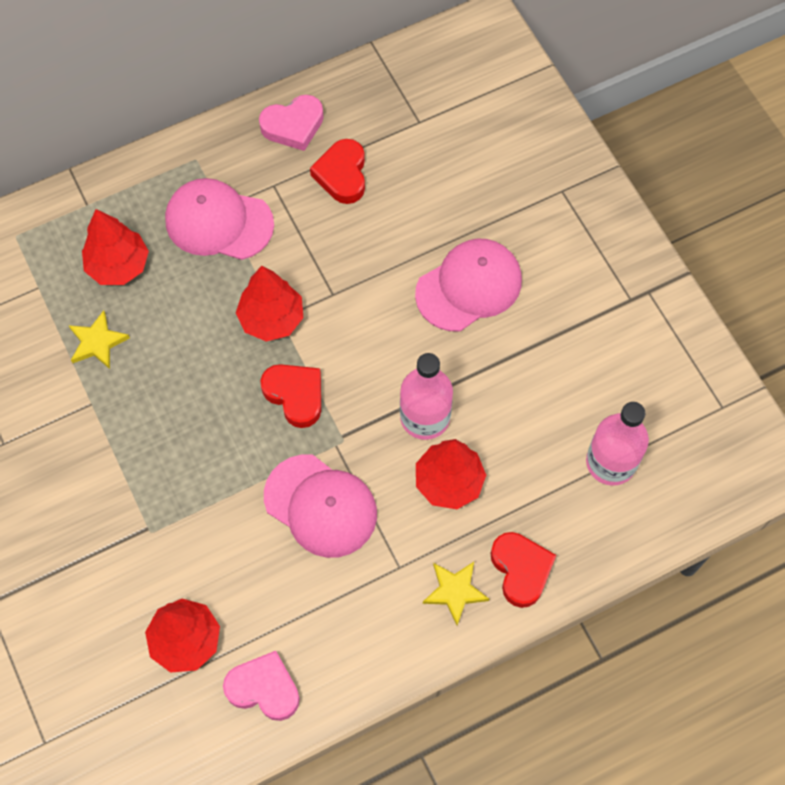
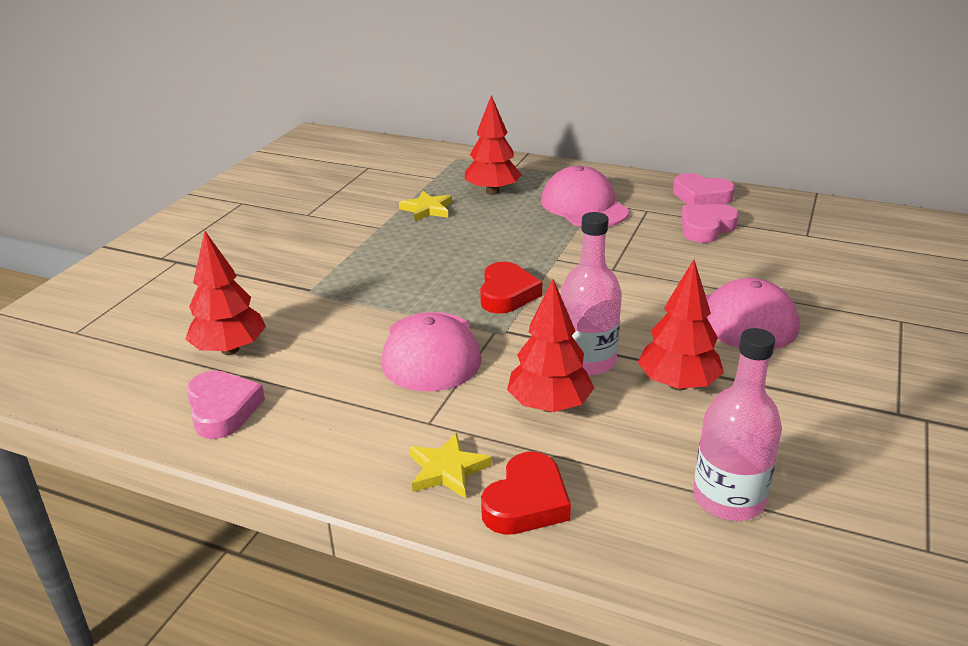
camera: 50 degrees right, 35 degrees down
(271, 319) = (550, 256): red tree -> red tree (677, 384)
(342, 175) = (706, 228): red heart -> pink heart

